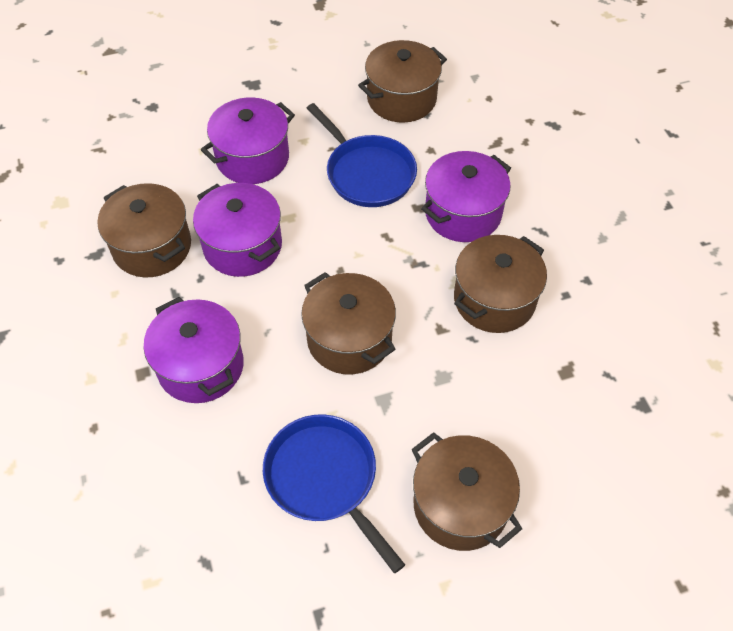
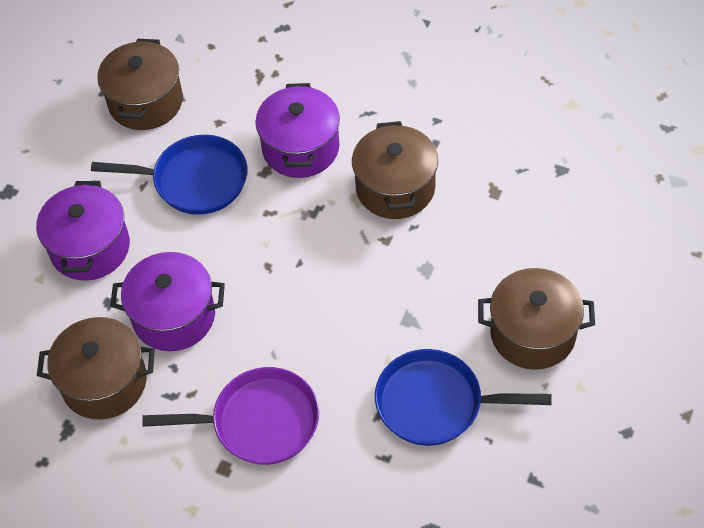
camera: 45 degrees left, 0 degrees up
(200, 366) = (259, 422): purple pot -> purple pan
(349, 339) = (335, 304): brown pot -> none

